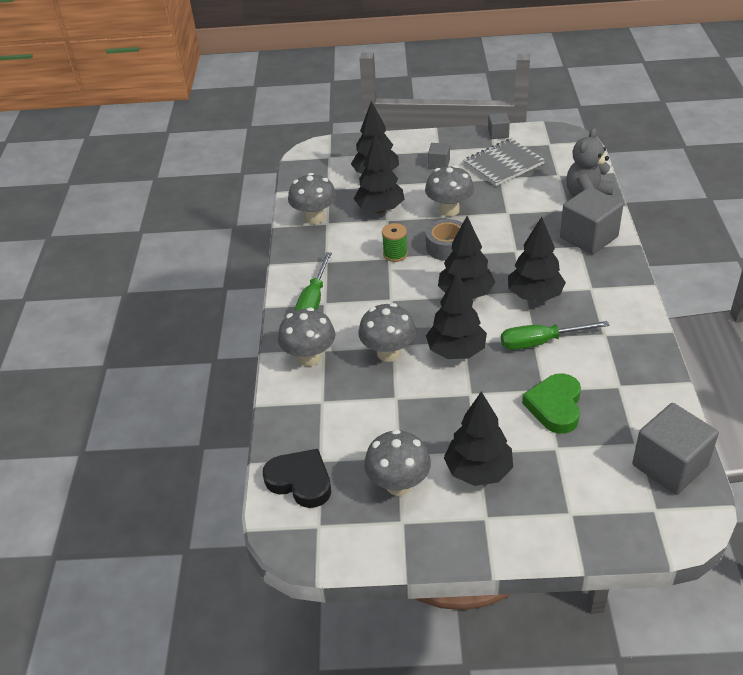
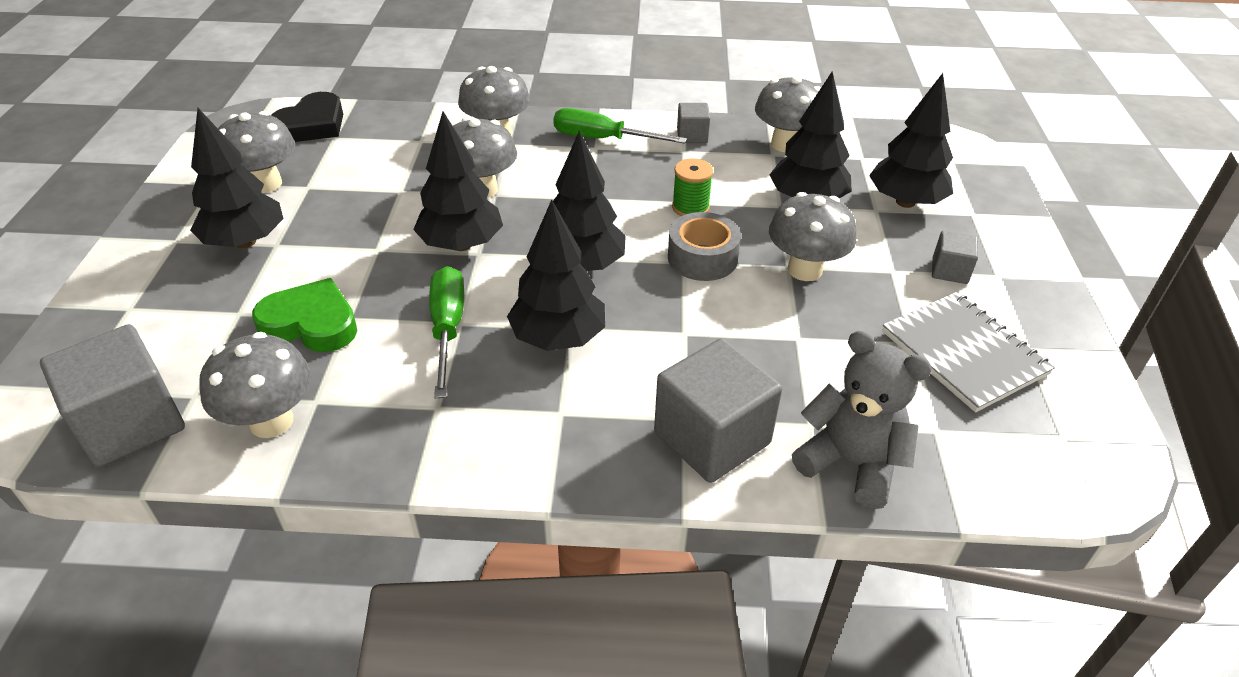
camera: 90 degrees right, 0 degrees up
(498, 134) = (1081, 360): grey cube -> grey cube (692, 136)
(642, 400) = (271, 421): none -> grey mushroom

